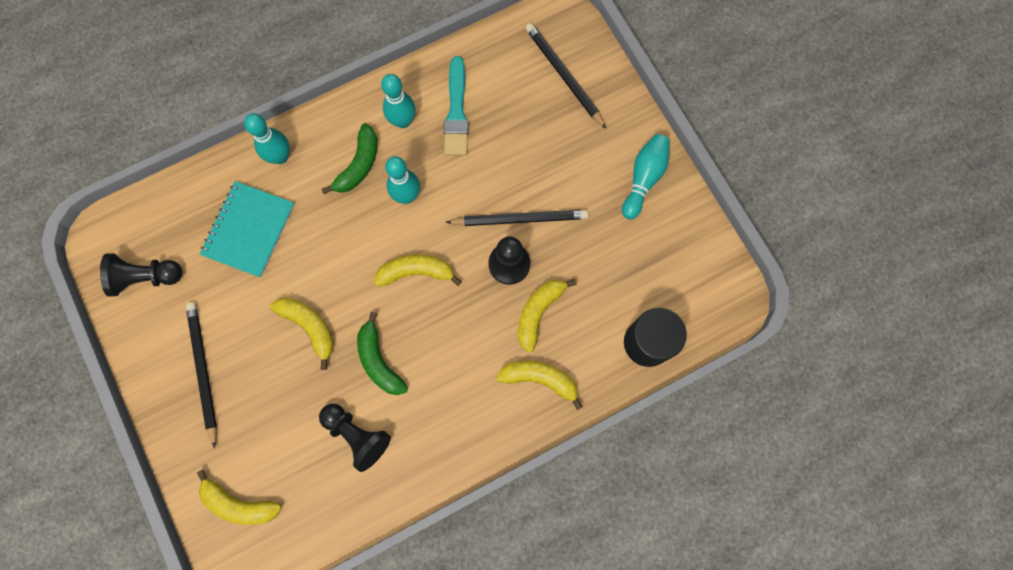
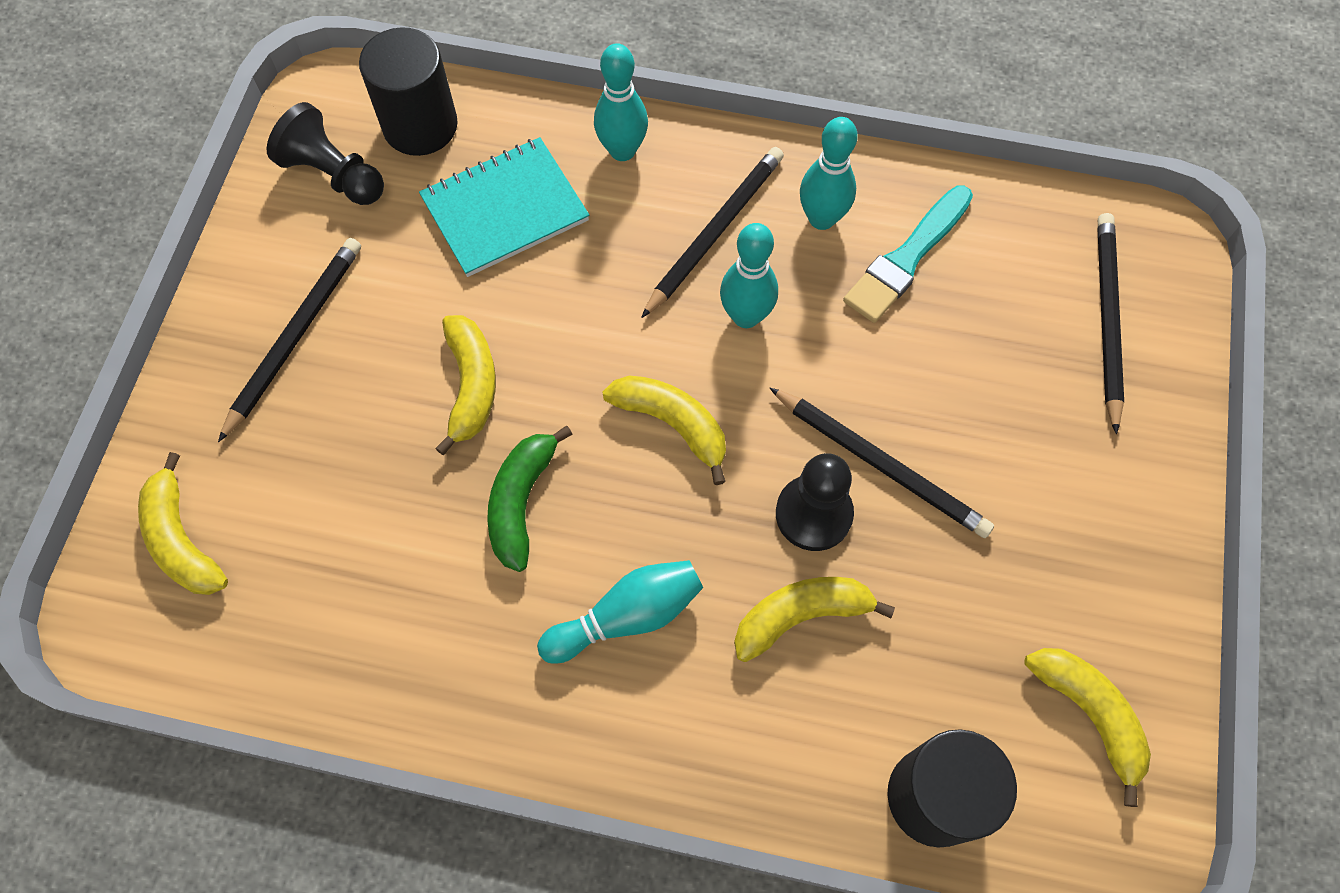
camera: 40 degrees right, 10 degrees down
(167, 219) = (420, 126): none -> black cylinder
(357, 435) = (405, 577): black pawn -> none
(359, 165) = (715, 232): green banana -> black pencil
(540, 379) = (723, 713): yellow banana -> yellow banana (1089, 714)
(643, 179) = (1121, 549): turquoise bowling pin -> turquoise bowling pin (627, 616)

